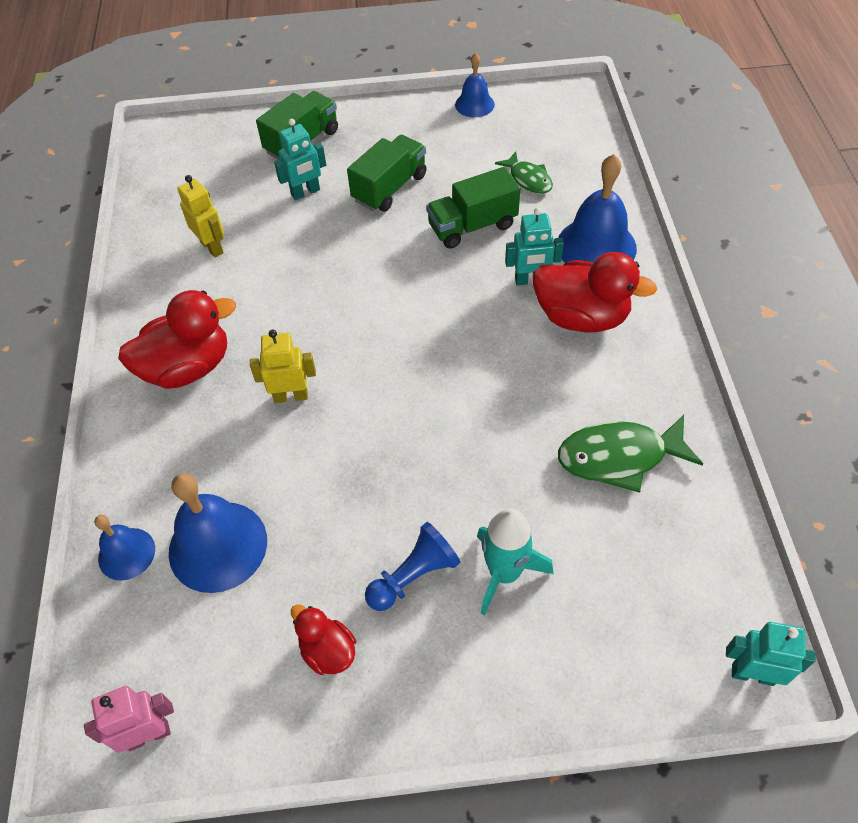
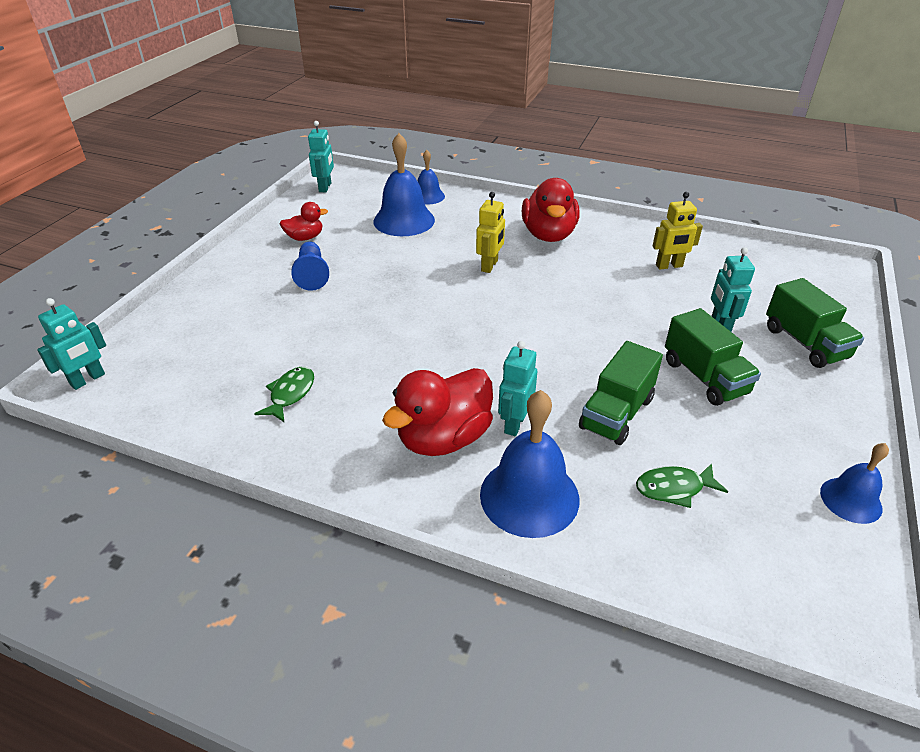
camera: 115 degrees right, 15 degrees down
(148, 735) = (325, 187): pink robot -> turquoise robot
(472, 226) = (616, 413): green truck -> green truck turned 150 degrees counterclockwise
(504, 573) = (273, 307): turquoise rocket -> none
(619, 457) = (290, 394): green fish -> green fish, size x0.61

